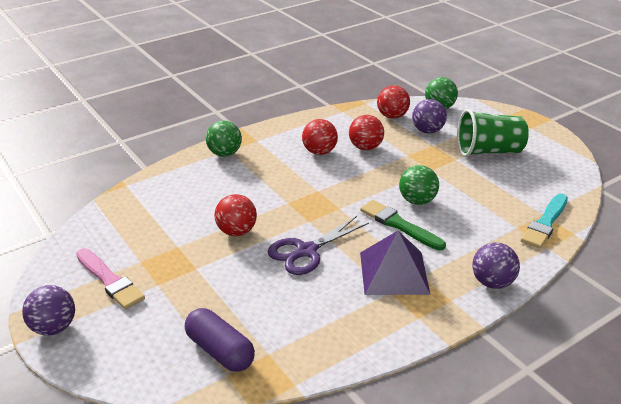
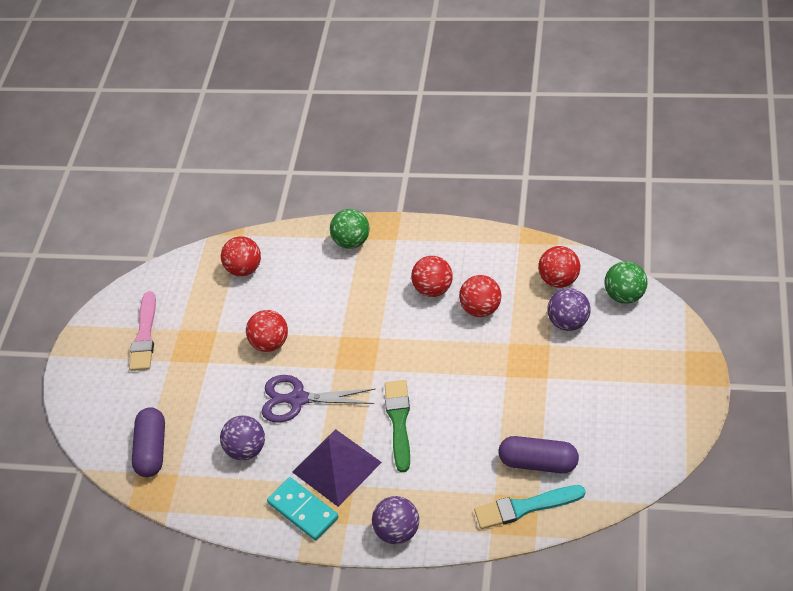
camera: 50 degrees right, 15 degrees up
(54, 327) = (79, 356): purple ball -> purple ball (246, 449)
(154, 201) = (244, 269): none -> red ball
(408, 312) = (303, 510): none -> turquoise domino
(417, 201) = (447, 405): green ball -> none
(488, 151) = (593, 388): green cup -> none
(516, 198) = (538, 463): none -> purple capsule

